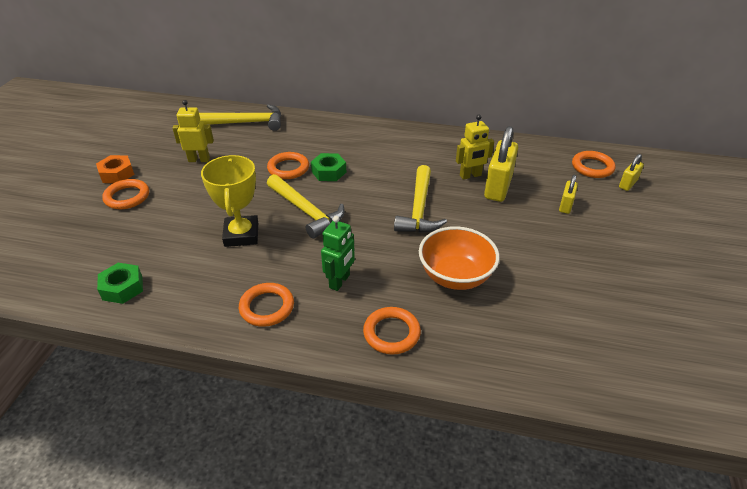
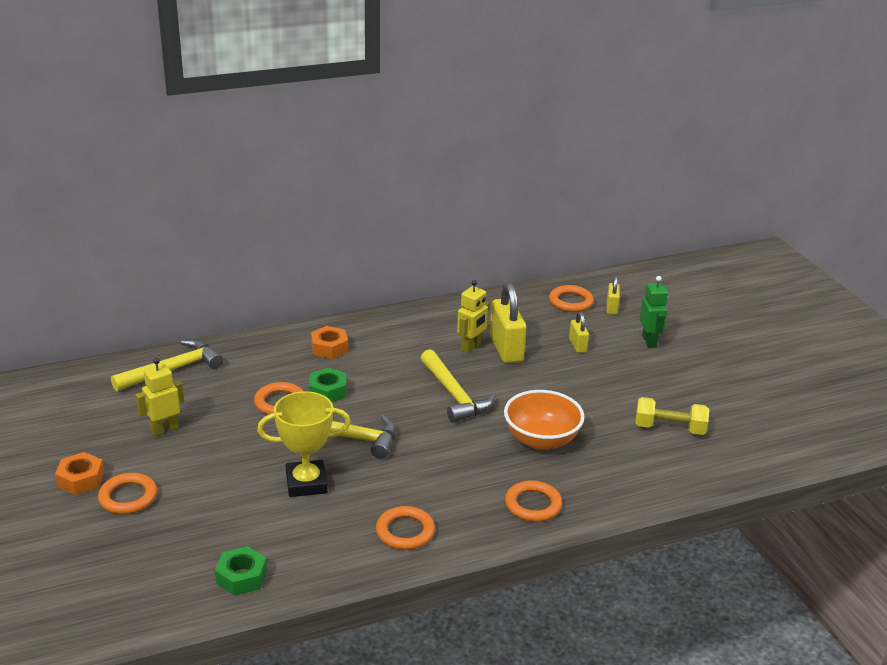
camera: 35 degrees left, 10 degrees down
(241, 235) = (306, 483): yellow trophy -> yellow trophy turned 60 degrees counterclockwise
(340, 281) = (447, 484): green robot -> green robot (649, 341)
(363, 141) = (329, 348): none -> orange nut
(591, 316) = (669, 428): none -> yellow dumbbell

